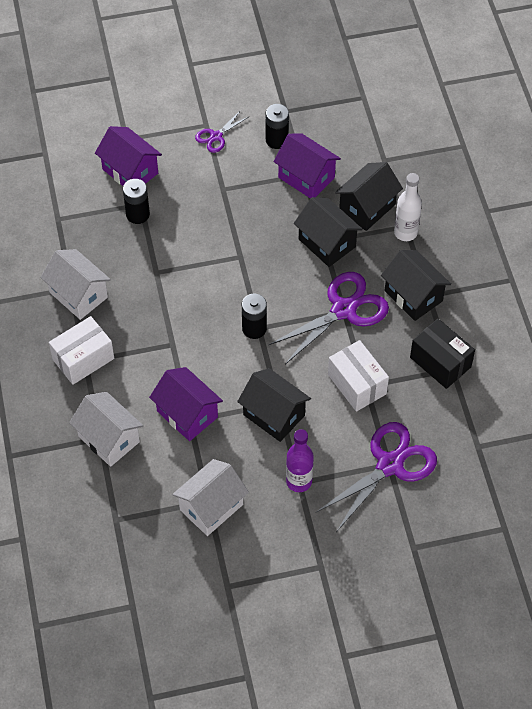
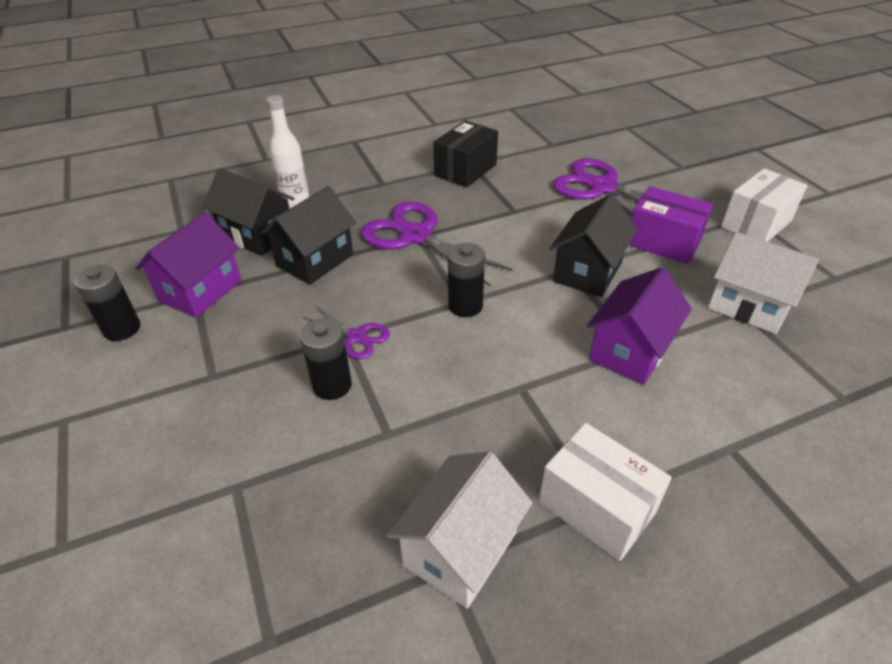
camera: 100 degrees left, 15 degrees down
(109, 439) = (725, 435): white house -> none
(130, 171) = (151, 521): purple house -> none
(137, 214) = (261, 486): black battery -> black battery (332, 385)
(216, 136) = (94, 402): purple scissors -> purple scissors (356, 337)
(299, 481) = (663, 242): purple bottle -> purple box
(357, 384) = (515, 217): white box -> white box (756, 224)
(413, 296) = (385, 192): black house -> none

